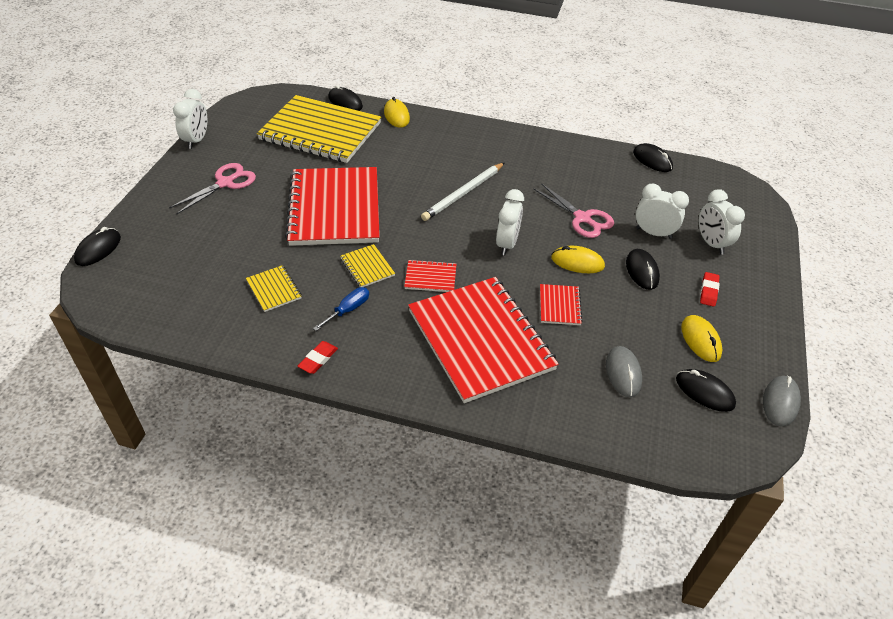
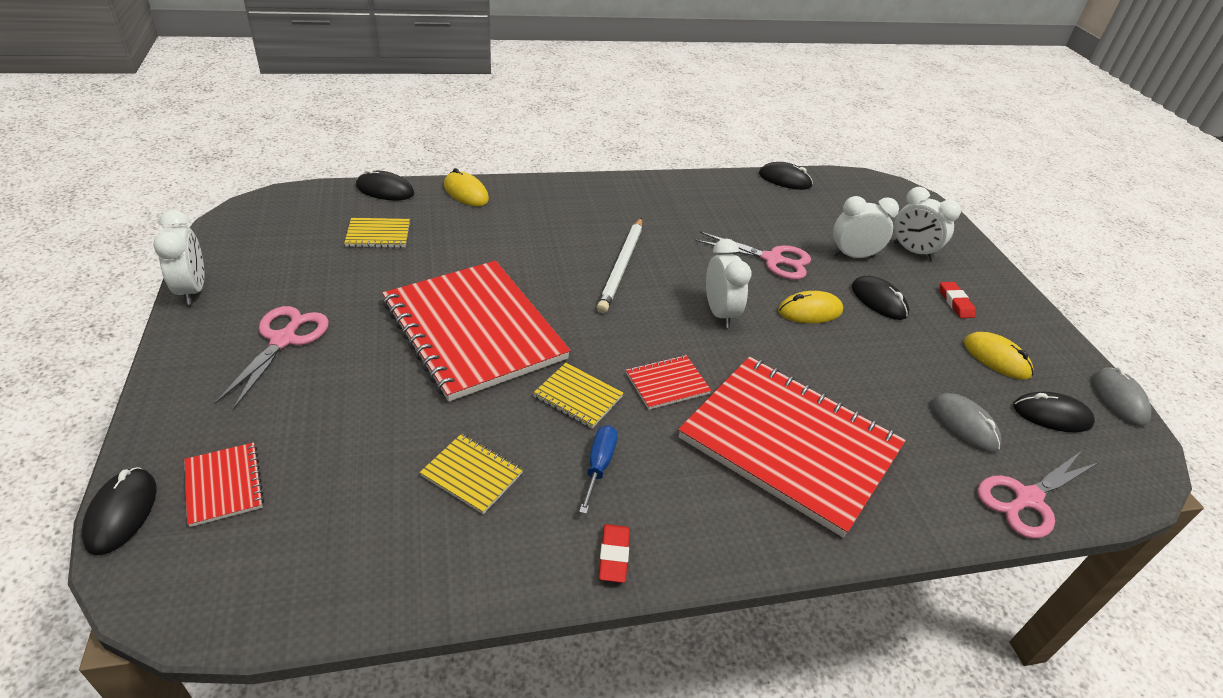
camera: 30 degrees left, 5 degrees down
(320, 131) = (378, 234): yellow notebook -> yellow notebook, size x0.41
(559, 306) = (836, 368): red notebook -> red notebook (224, 485)
(622, 433) = (1027, 499): none -> pink scissors

